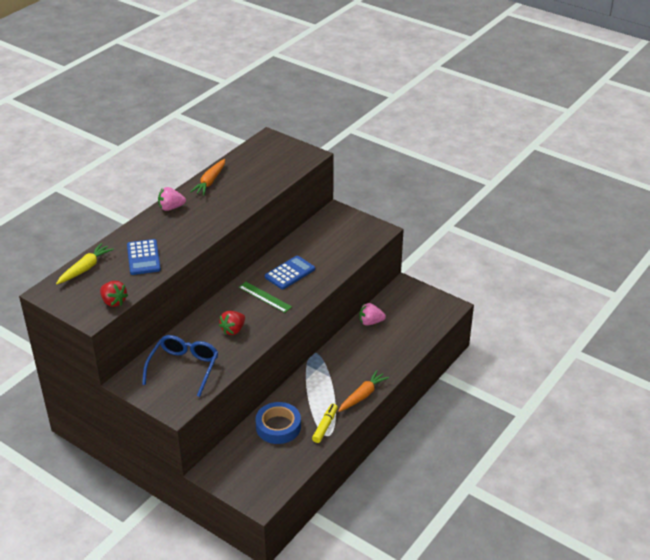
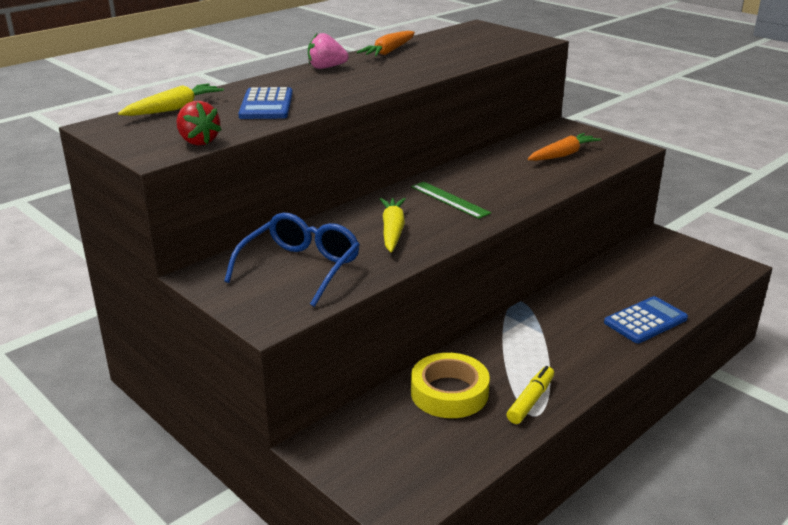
camera: 10 degrees right, 10 degrees down
(233, 330) = (392, 231): red strawberry -> yellow carrot
(278, 427) = (449, 393): blue tape -> yellow tape
(290, 273) = (492, 178): blue calculator -> blue calculator (645, 321)
(362, 395) = (597, 364): orange carrot -> orange carrot (562, 155)
(370, 322) = (609, 273): pink strawberry -> none

